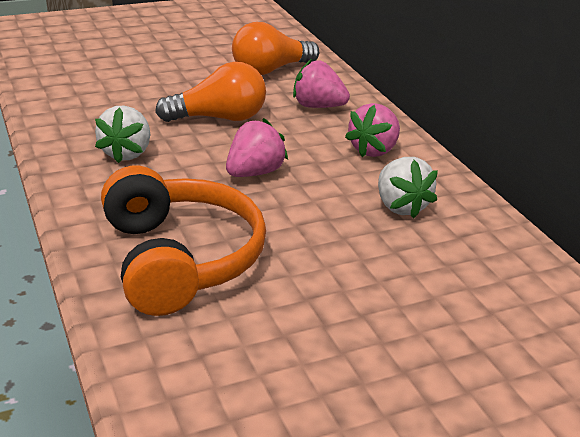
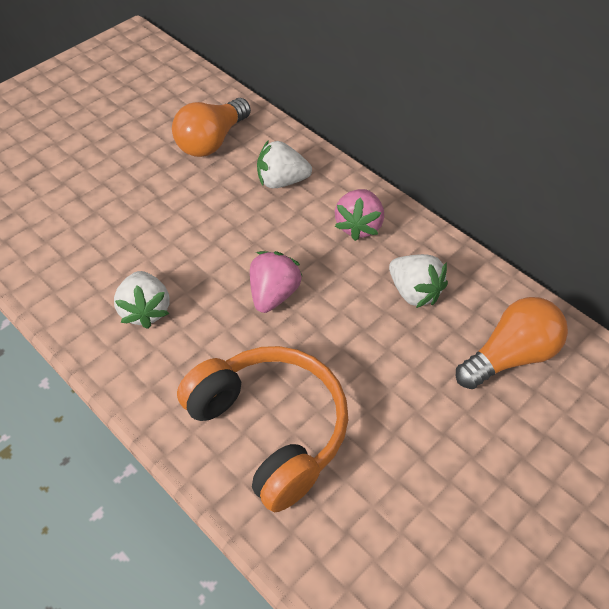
camera: 20 degrees left, 20 degrees up
(219, 118) = (202, 230): orange light bulb -> orange light bulb (510, 356)
(318, 106) = (282, 181): pink strawberry -> white strawberry

